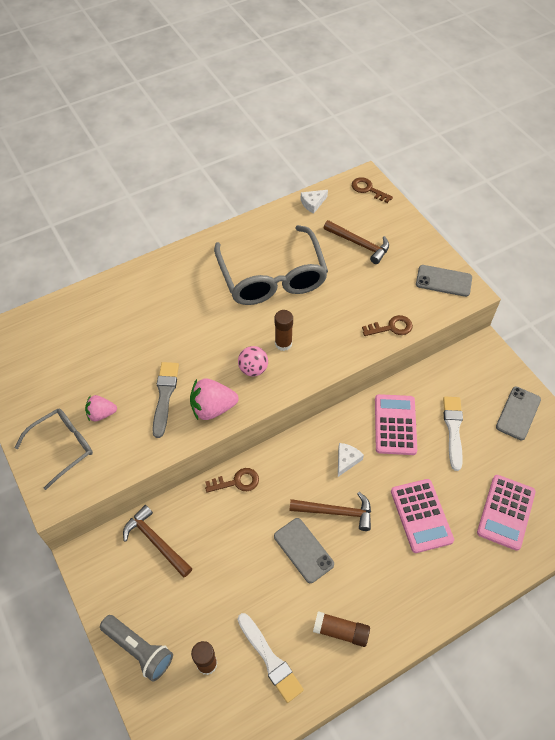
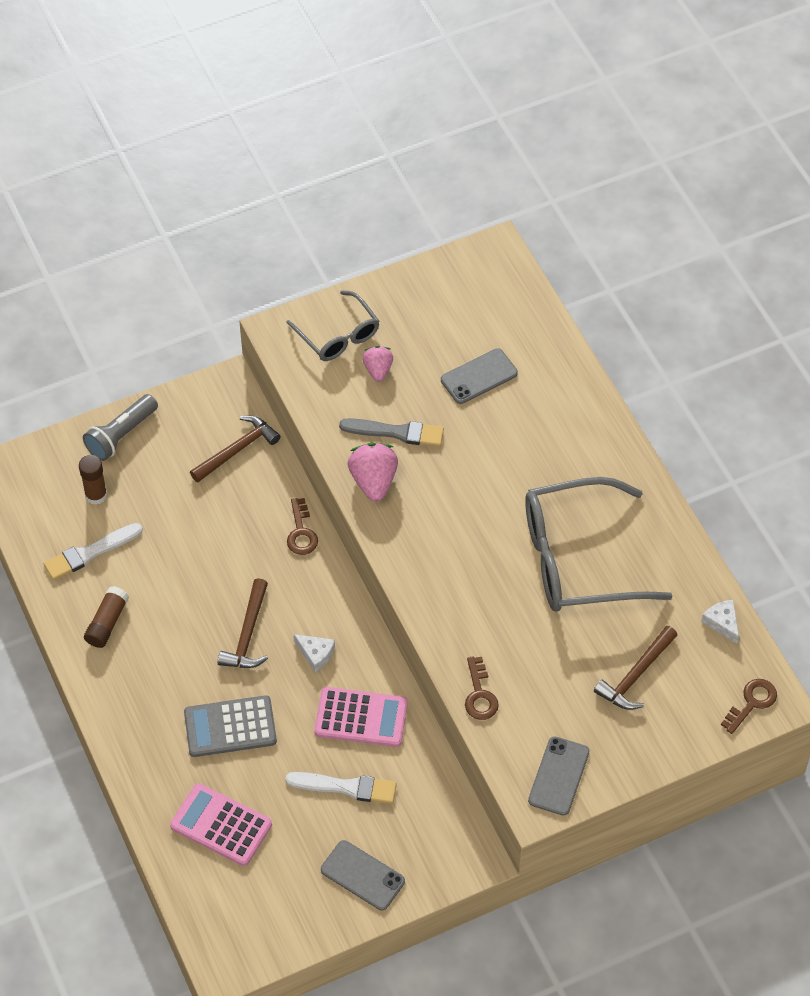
camera: 95 degrees right, 0 degrees up
(253, 369) = (426, 527): pink ball -> none
(283, 343) = (463, 563): brown glue stick -> none
(303, 550) = (205, 595): grey phone -> grey phone (479, 376)
(421, 515) = (230, 727): pink calculator -> grey calculator

